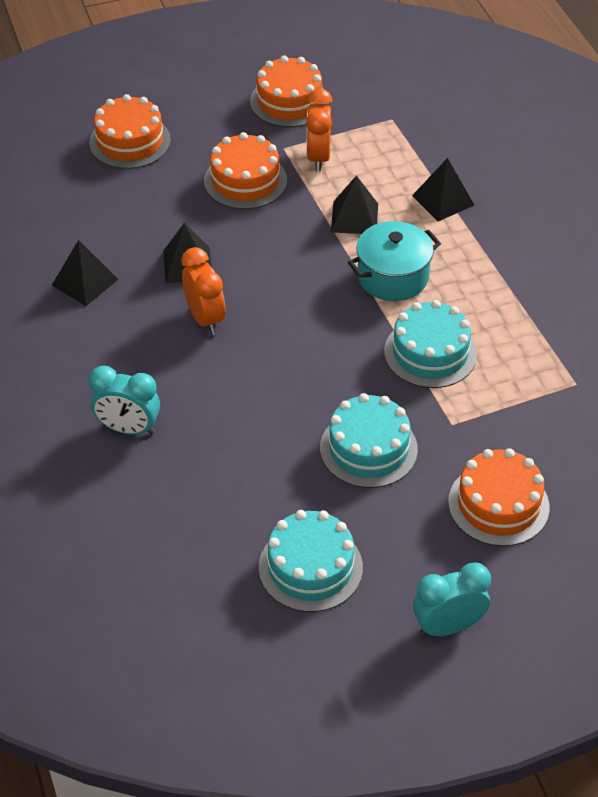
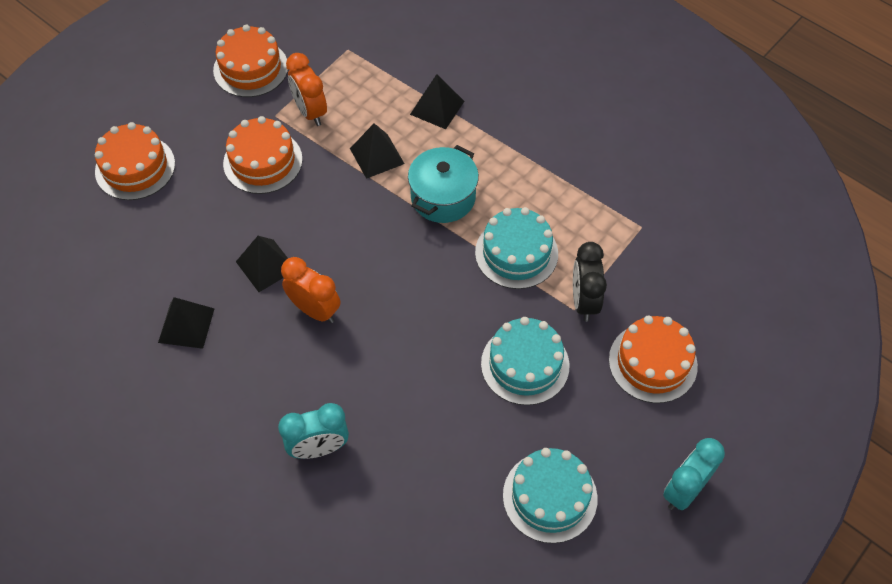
camera: 30 degrees left, 10 degrees up
(468, 422) = (584, 301): none -> black clock

